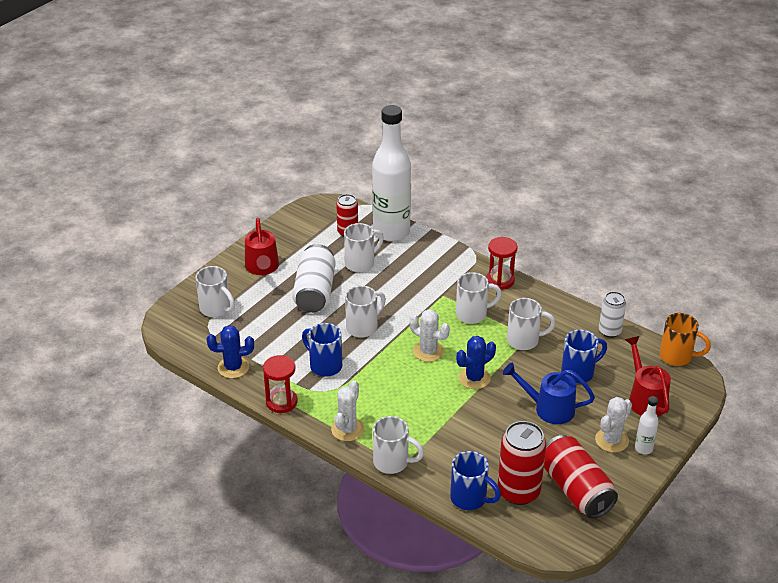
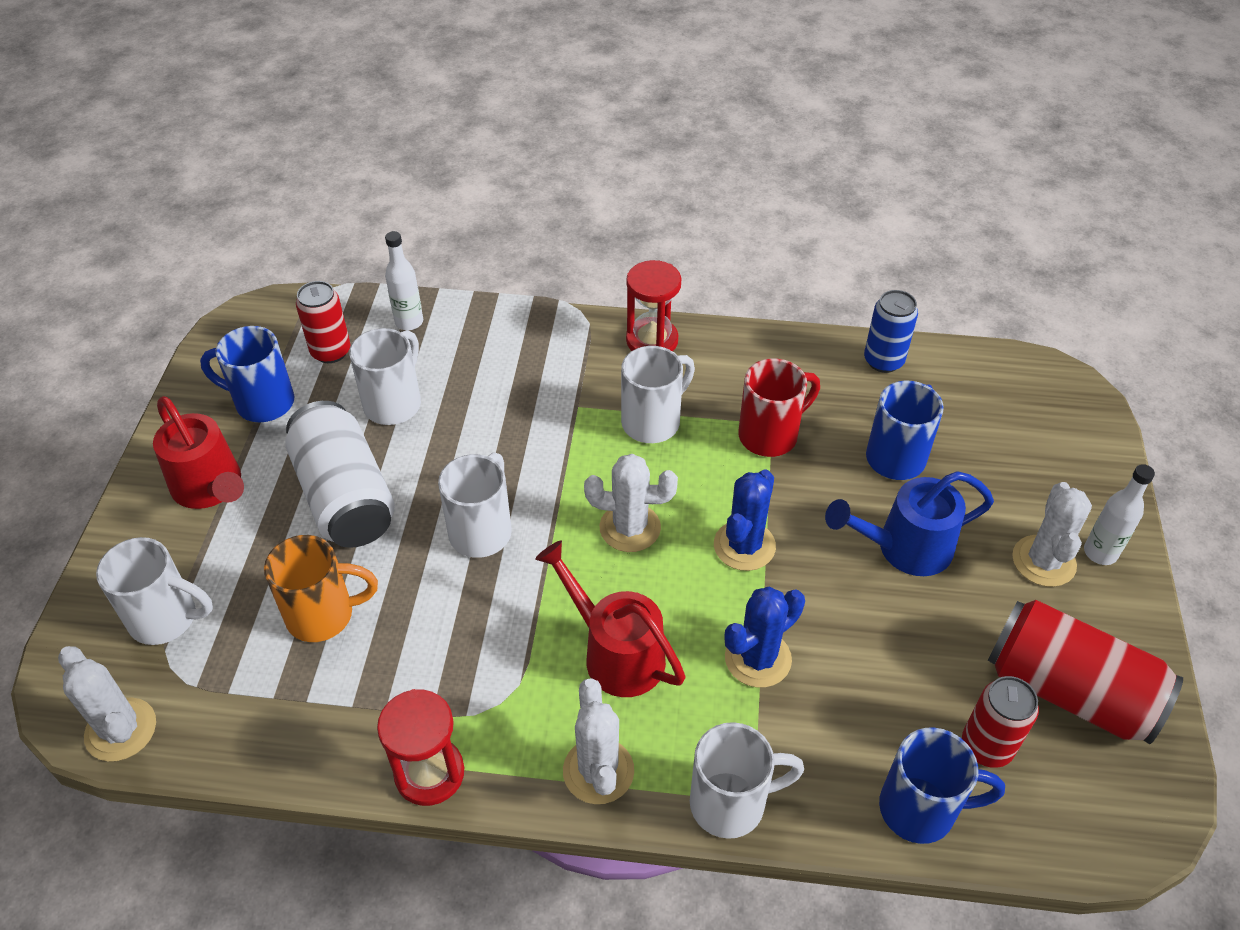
camera: 30 degrees left, 10 degrees up
(177, 340) = (121, 730): none -> white cactus
(233, 367) = (280, 740): blue cactus -> blue cactus (758, 658)
(324, 365) = (462, 647): blue mug -> blue mug (262, 402)
(391, 232) = (409, 322): white bottle -> white bottle, size x0.40
(518, 491) = (986, 746): red can -> red can, size x0.61
(524, 340) = (770, 435): white mug -> red mug
(609, 331) = (883, 361): white can -> blue can
(645, 398) = (1027, 457): red watering can -> red watering can (615, 652)
(677, 356) = (1011, 362): orange mug -> orange mug (323, 615)

